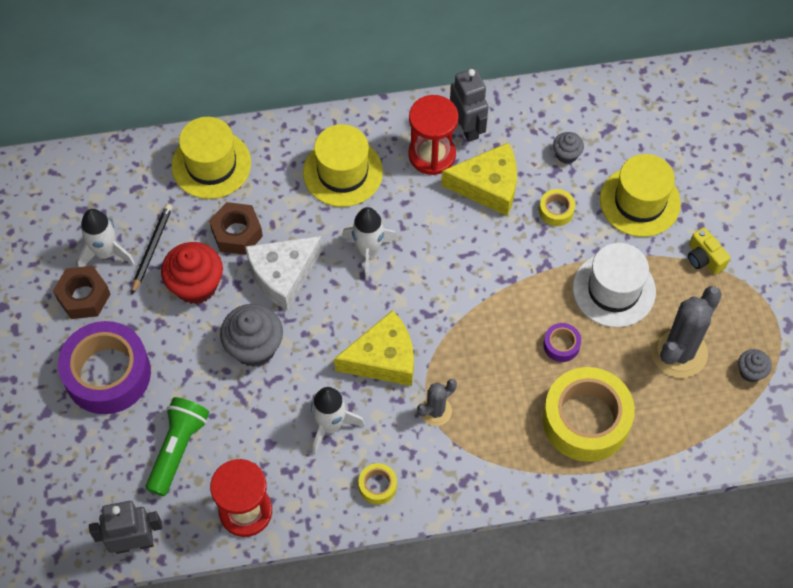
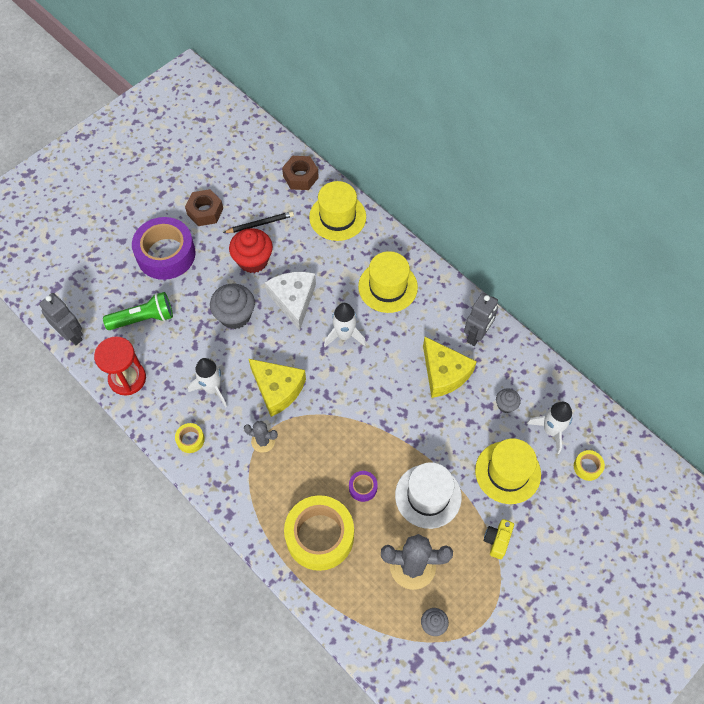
camera: 55 degrees right, 0 degrees up
(106, 253) = (240, 204): white rocket -> white rocket (550, 430)
(237, 233) = (303, 259): brown nut -> brown nut (300, 177)
(283, 275) = (293, 300): white cheese -> white cheese turned 60 degrees clockwise
(432, 155) = (440, 327): red hourglass -> none
(556, 210) = (459, 424): yellow tape -> yellow tape (587, 467)

